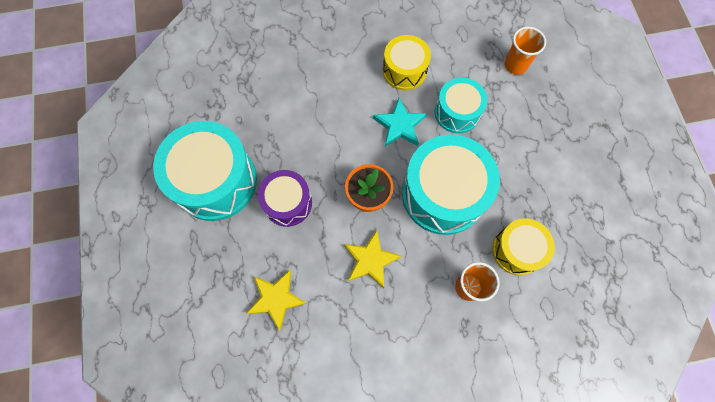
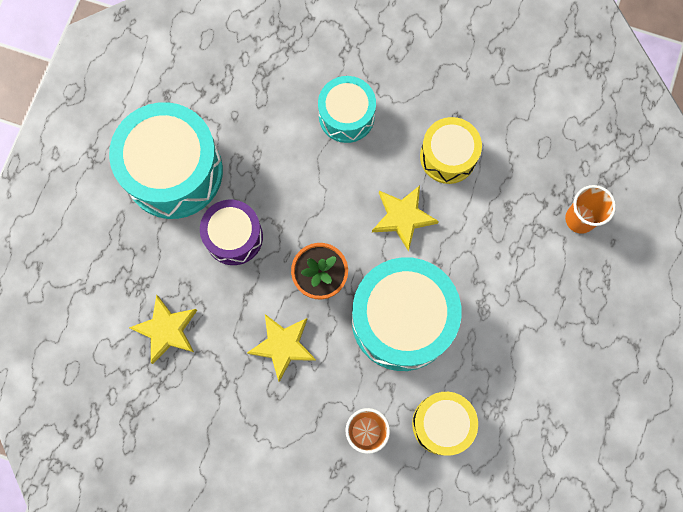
camera: 30 degrees right, 5 degrees up
(399, 125) = (403, 217): turquoise star -> yellow star
(457, 112) = (476, 237): turquoise drum -> turquoise drum (346, 116)

